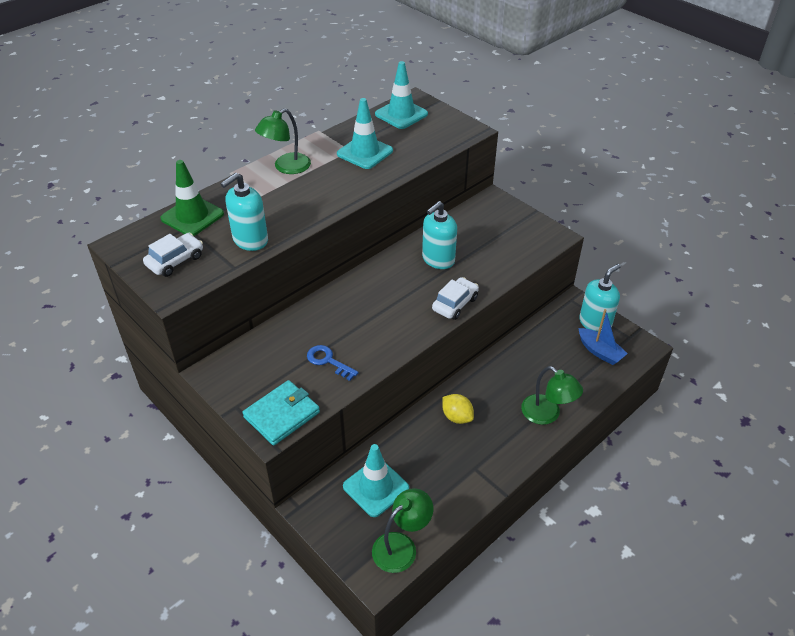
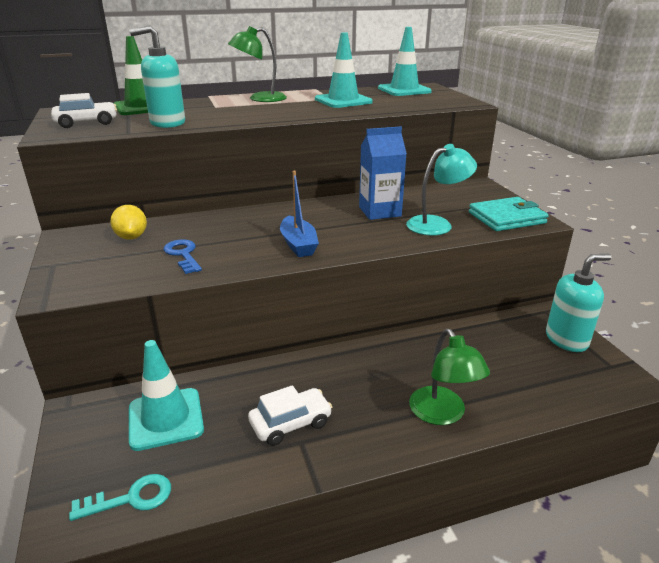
camera: 25 degrees right, 15 degrees down
(282, 415) = (84, 282): turquoise wallet -> turquoise wallet (506, 218)
(401, 546) = (131, 498): green lamp -> turquoise key
(438, 260) = (380, 211): turquoise soap dispenser -> blue carton
(455, 304) = (367, 245): white car -> white car (290, 423)
(457, 417) = (322, 380): yellow lemon -> yellow lemon (132, 237)
(489, 263) = (437, 224): none -> turquoise lamp
(600, 351) = (559, 369): blue boat -> blue boat (298, 244)

